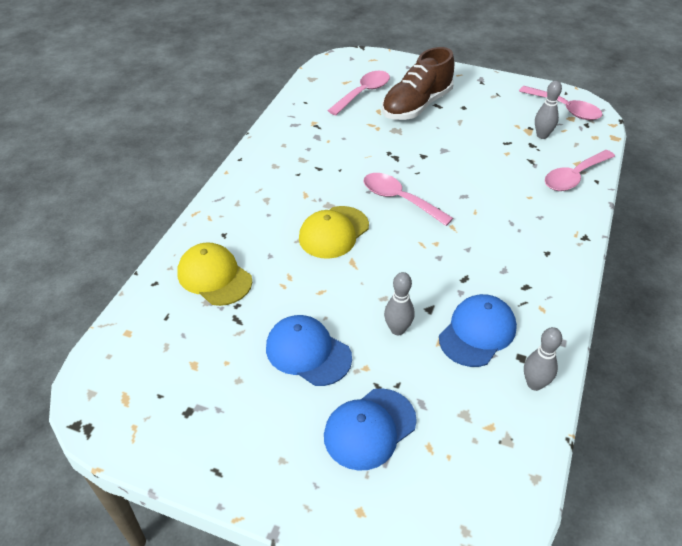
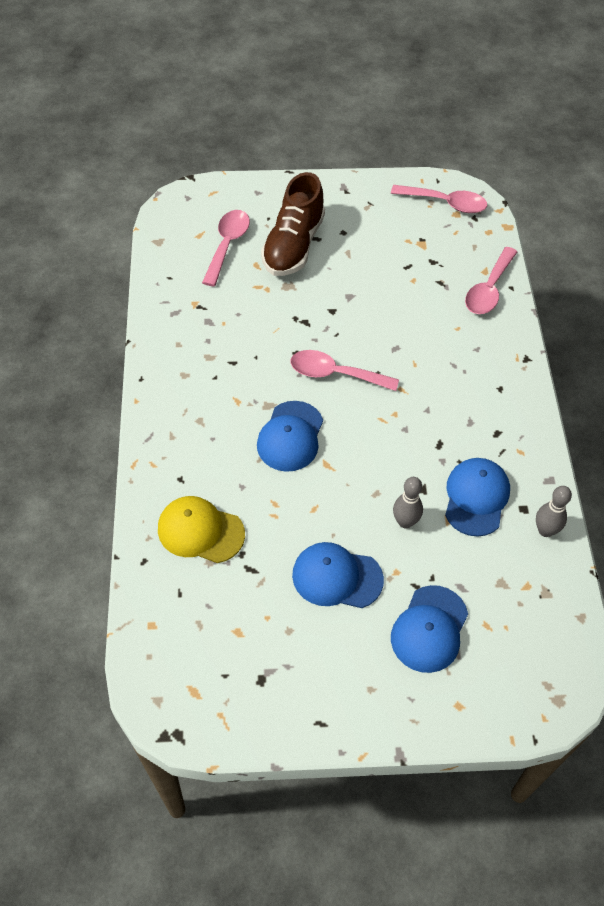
camera: 25 degrees left, 10 degrees up
(333, 232) = (290, 436): yellow cap -> blue cap
(542, 135) = (437, 246): grey bowling pin -> none

